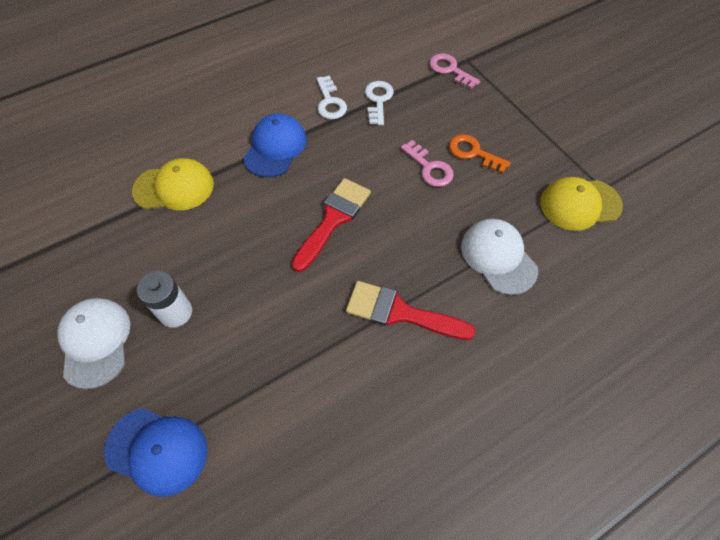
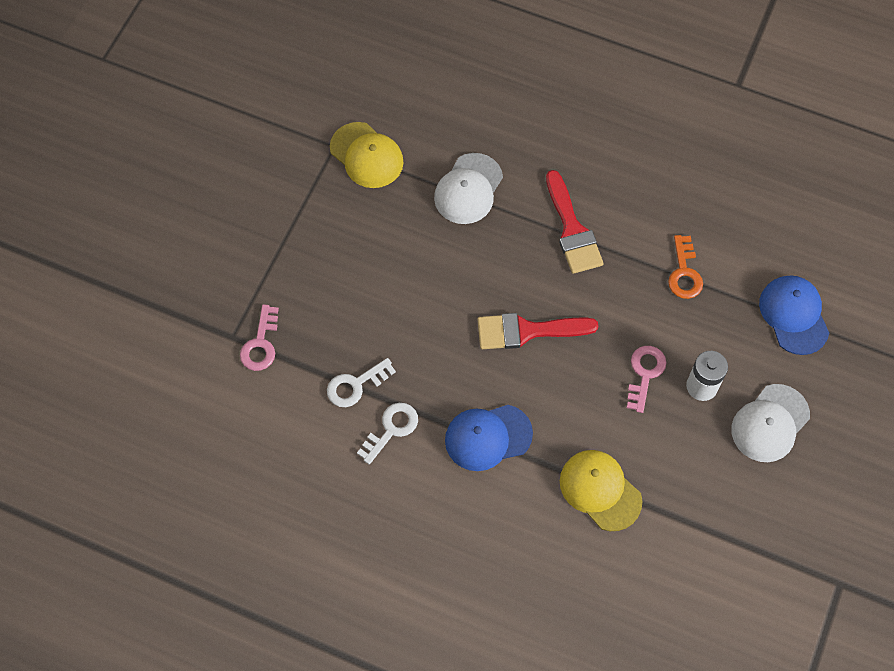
camera: 125 degrees left, 5 degrees up
(429, 168) = (411, 289): pink key -> pink key (645, 374)
(473, 153) = (366, 263): orange key -> orange key (684, 273)

